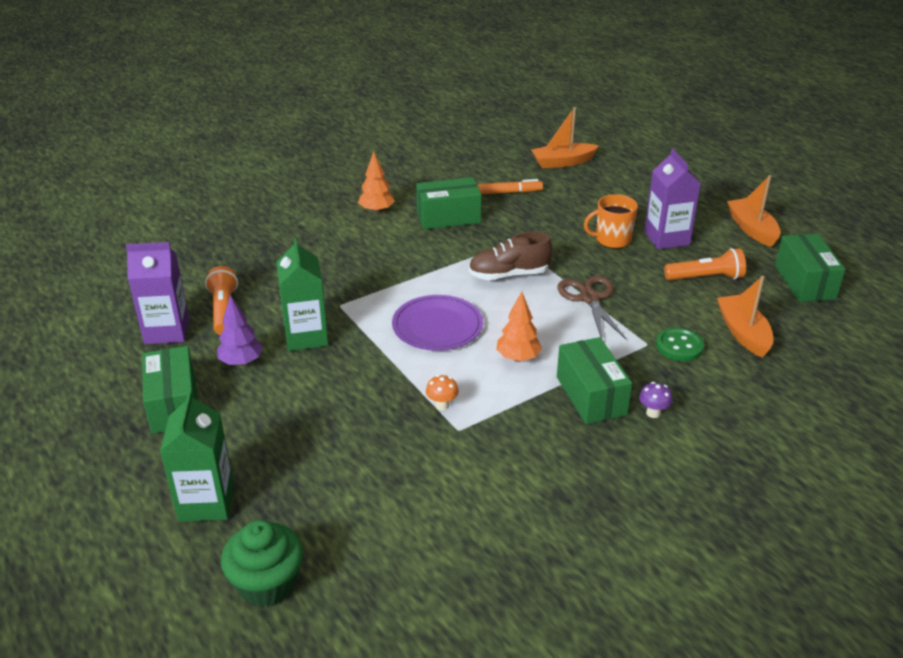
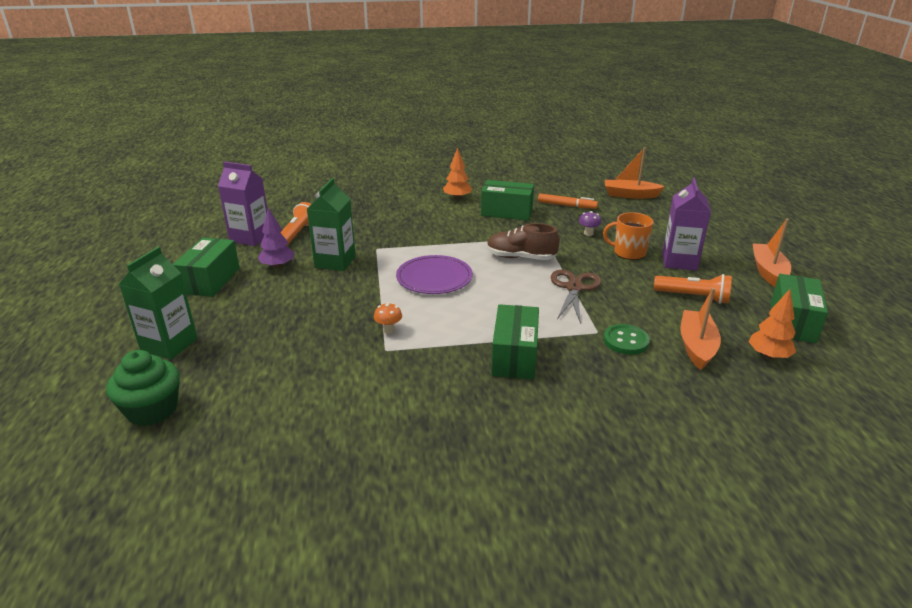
camera: 25 degrees right, 5 degrees down
(518, 358) = (477, 314): orange tree -> orange tree (768, 356)
(653, 413) = (559, 384): purple mushroom -> purple mushroom (588, 233)

